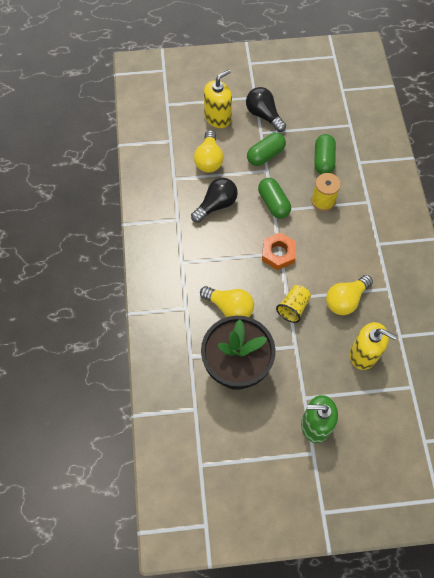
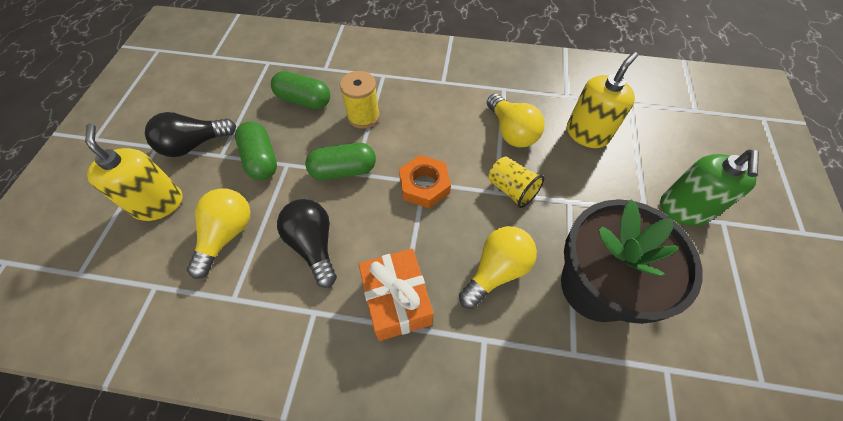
camera: 75 degrees left, 5 degrees down
(195, 258) = (397, 301): none -> orange gift
(209, 159) = (227, 235): yellow light bulb -> yellow light bulb turned 90 degrees counterclockwise

